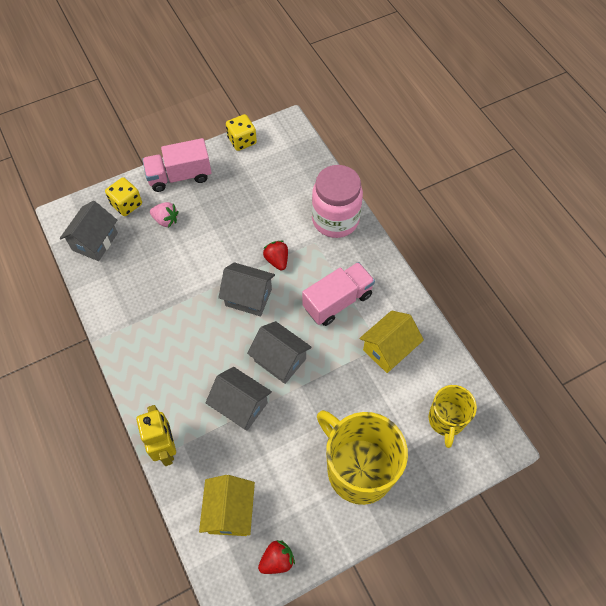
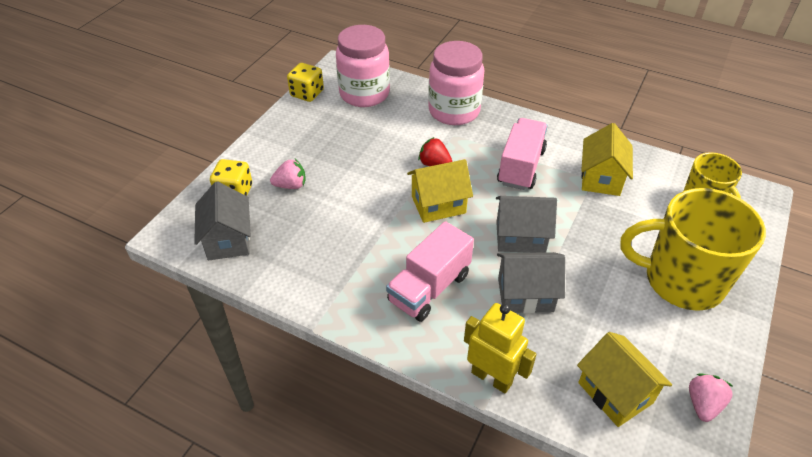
camera: 35 degrees left, 15 degrees down
(179, 176) = (270, 145): pink truck -> pink truck (429, 288)
(248, 297) = (438, 204): grey house -> yellow house
(277, 560) = (703, 404): red strawberry -> pink strawberry
(283, 164) = (364, 94): none -> pink jar

